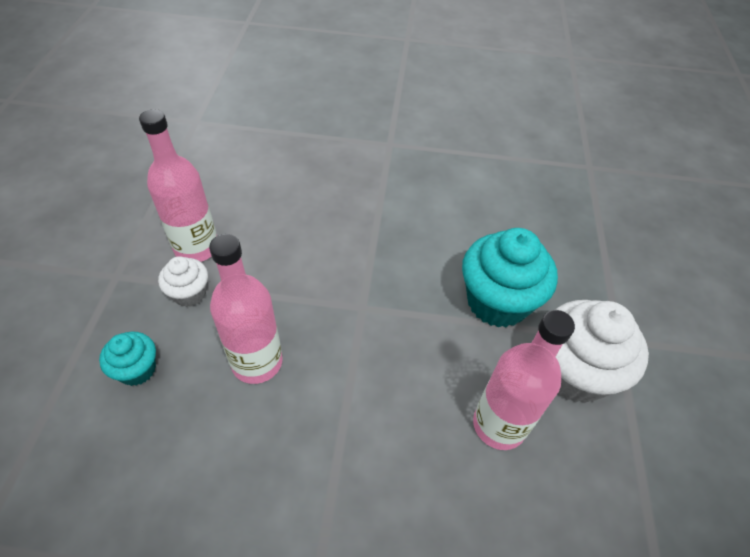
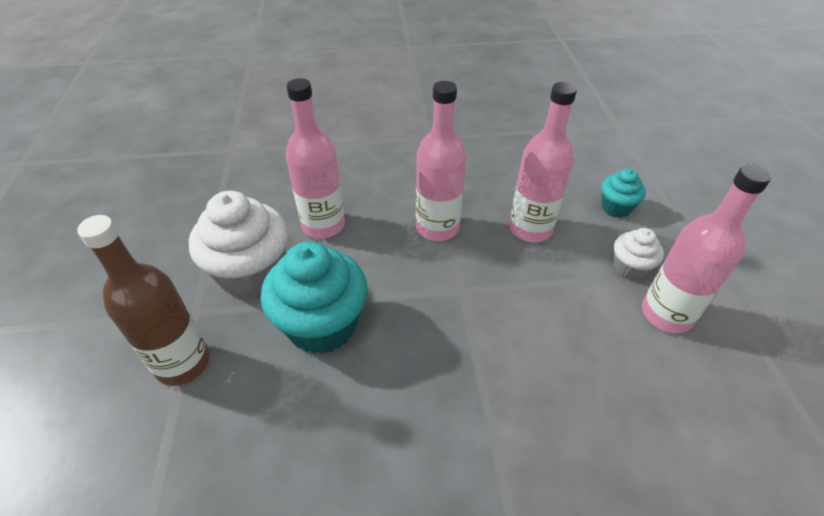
camera: 170 degrees right, 5 degrees down
(362, 389) = (437, 227): none -> pink bottle
(612, 295) = (183, 363): none -> brown bottle

